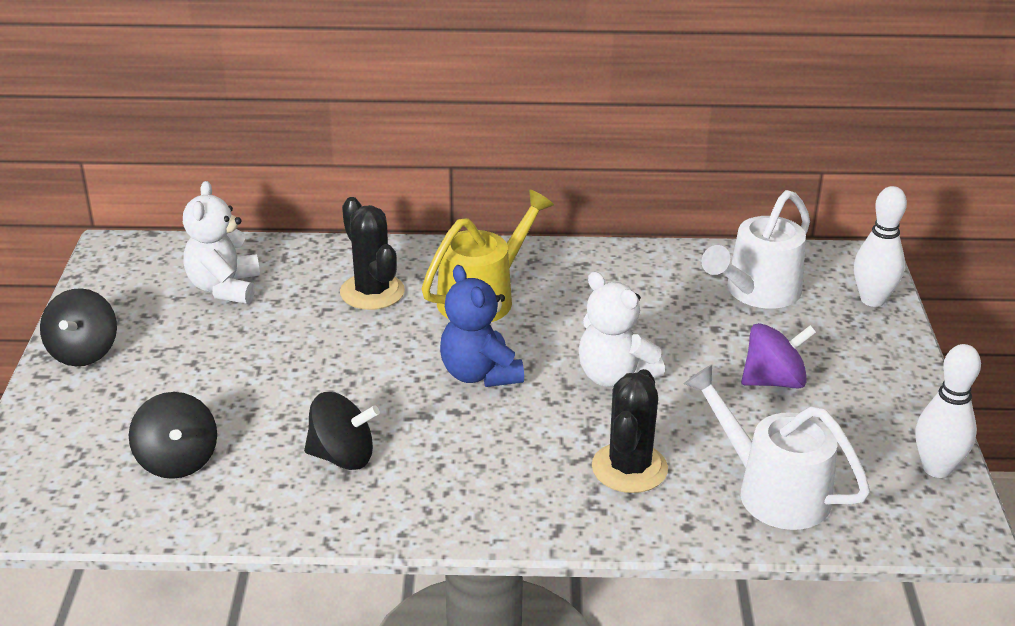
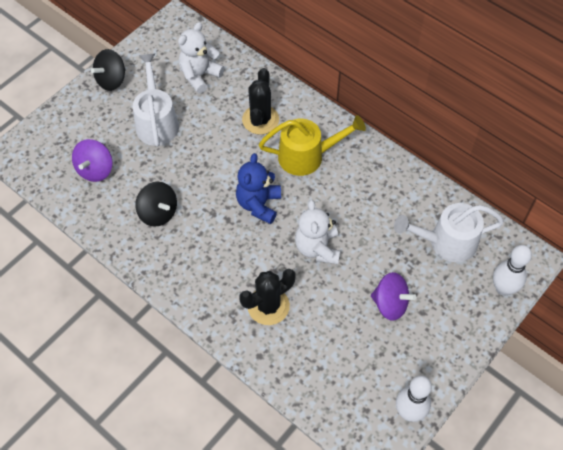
camera: 40 degrees right, 25 degrees up
(177, 461) = (95, 170): black spinning top -> purple spinning top
(772, 490) = (317, 365): white watering can -> white watering can (156, 121)

